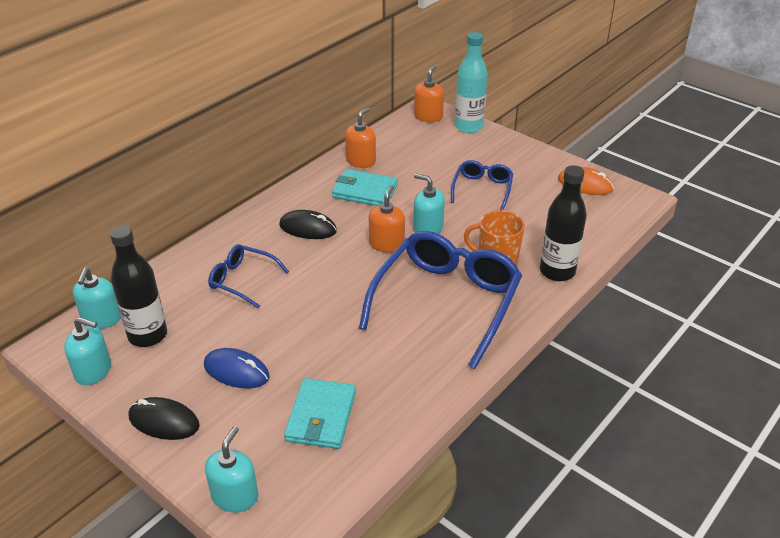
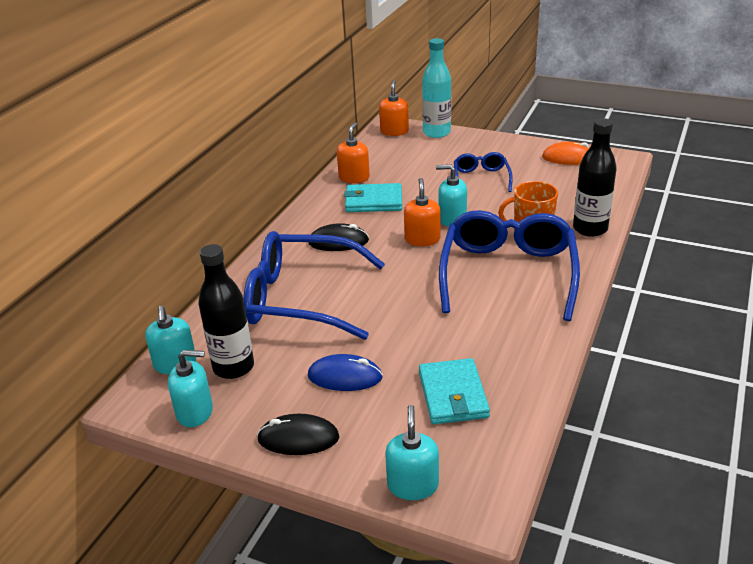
camera: 15 degrees left, 5 degrees down
(243, 280) = (302, 298): blue glasses -> blue glasses, size x1.98

